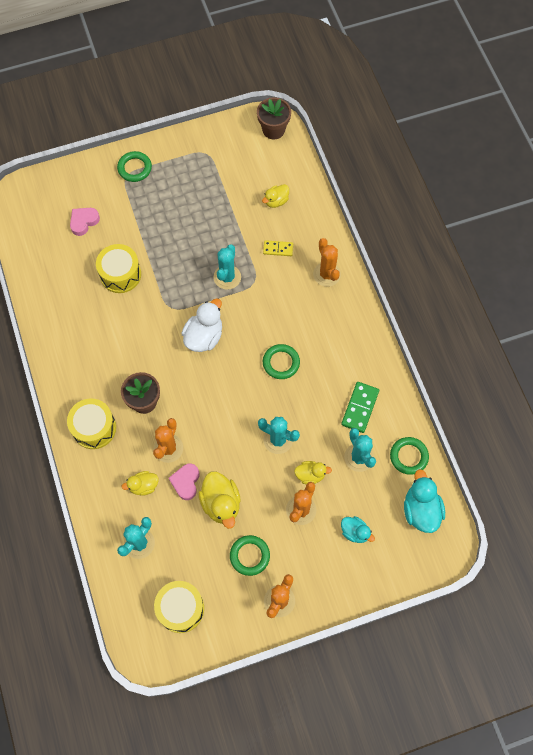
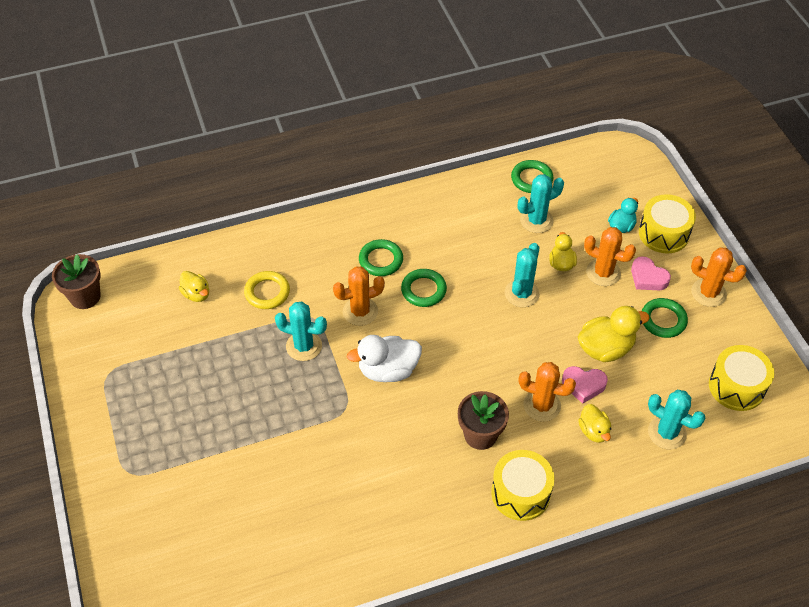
camera: 90 degrees left, 15 degrees down
(84, 222) = (200, 526): pink heart -> pink heart (648, 277)
(120, 274) = (291, 472): yellow drum -> yellow drum (663, 233)
(134, 168) = (117, 462): green ring -> green ring (381, 260)
(204, 336) = (388, 370): white duck -> white duck turned 45 degrees counterclockwise
(278, 249) = (267, 292): yellow domino -> yellow ring
(327, 274) = (306, 244): orange cactus -> orange cactus (360, 311)
(360, 408) = (478, 218): green domino -> none
(421, 510) = (589, 172): turquoise duck -> none

